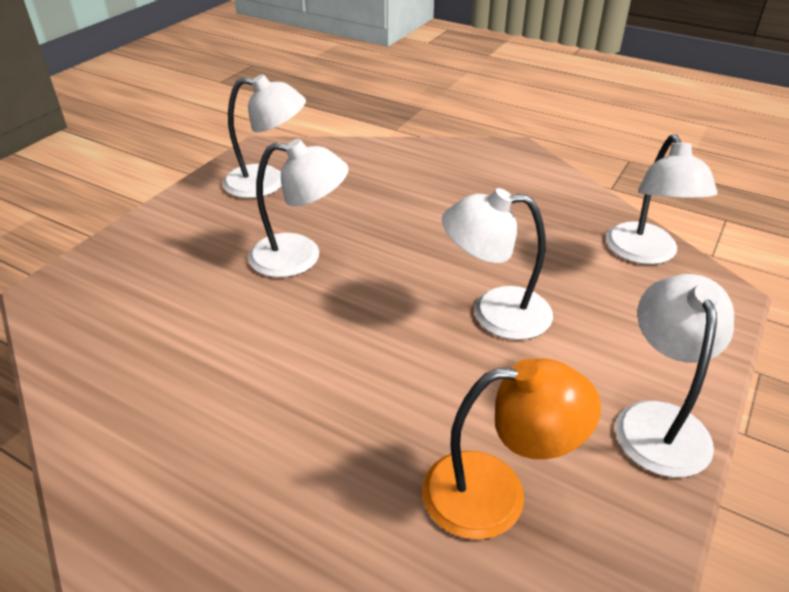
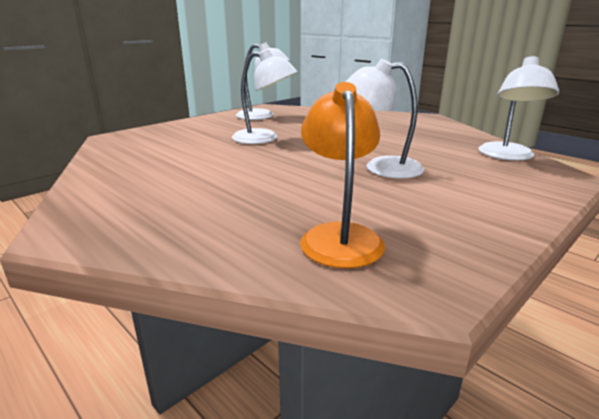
camera: 15 degrees right, 15 degrees down
(496, 493) = (339, 236): orange lamp -> orange lamp turned 105 degrees counterclockwise
(659, 421) = (492, 222): white lamp -> none

